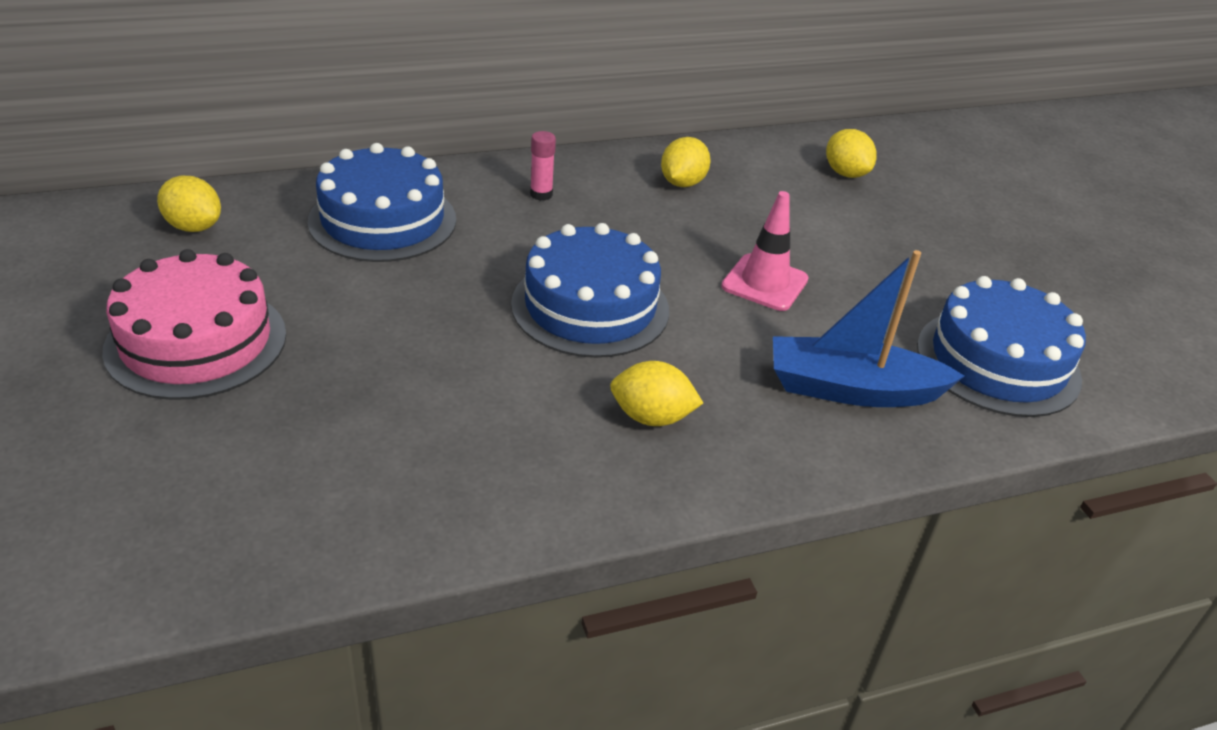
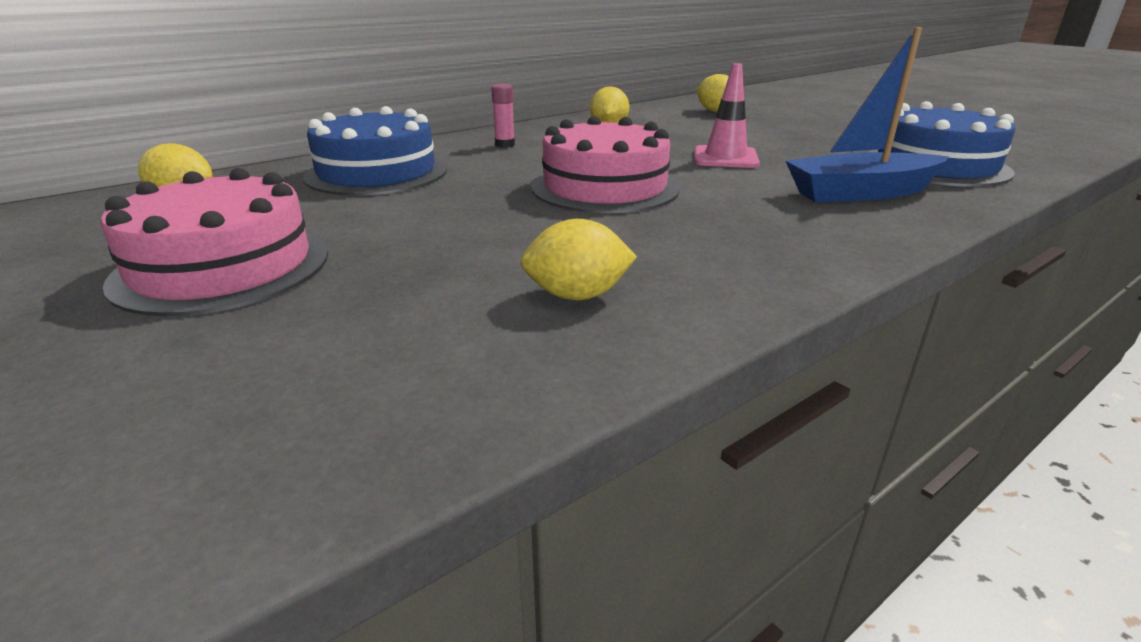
camera: 15 degrees left, 10 degrees down
(590, 307) = (605, 187): blue cake -> pink cake
(651, 417) = (729, 233): yellow lemon -> yellow lemon (577, 295)

